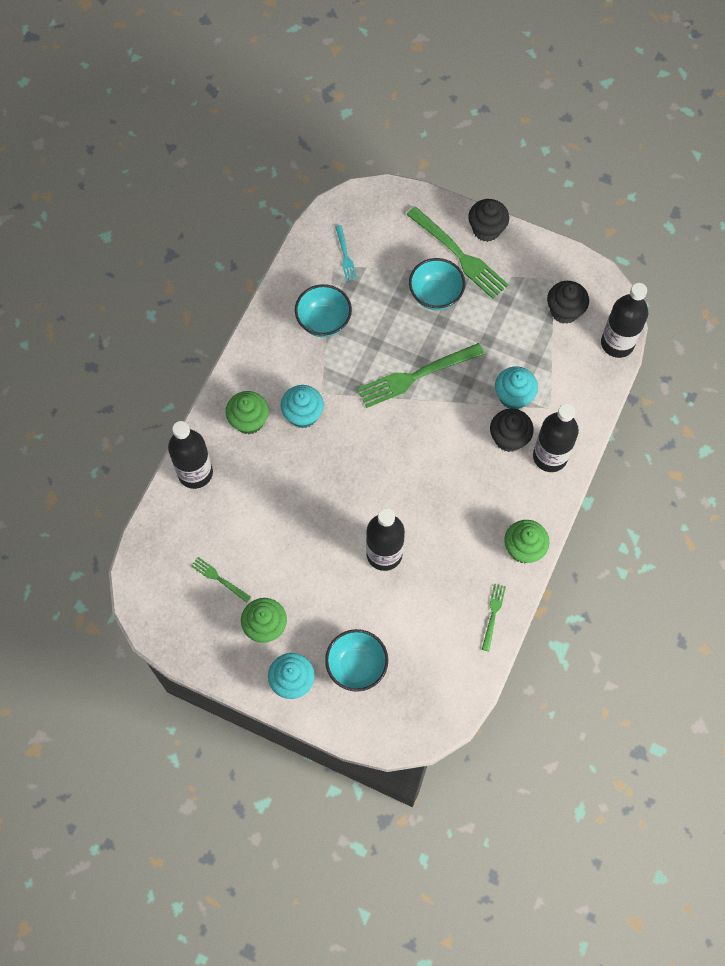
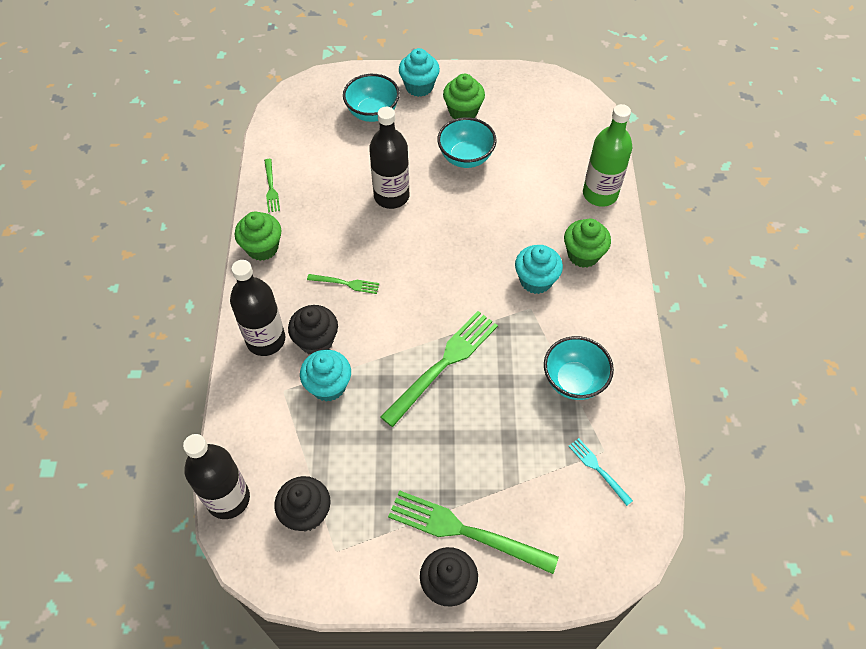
camera: 155 degrees right, 10 degrees down
(195, 473) = (600, 194): black bottle -> green bottle
(219, 578) = (523, 128): green fork -> green fork (346, 283)
(435, 295) = (468, 465): turquoise bowl -> turquoise bowl (466, 157)

